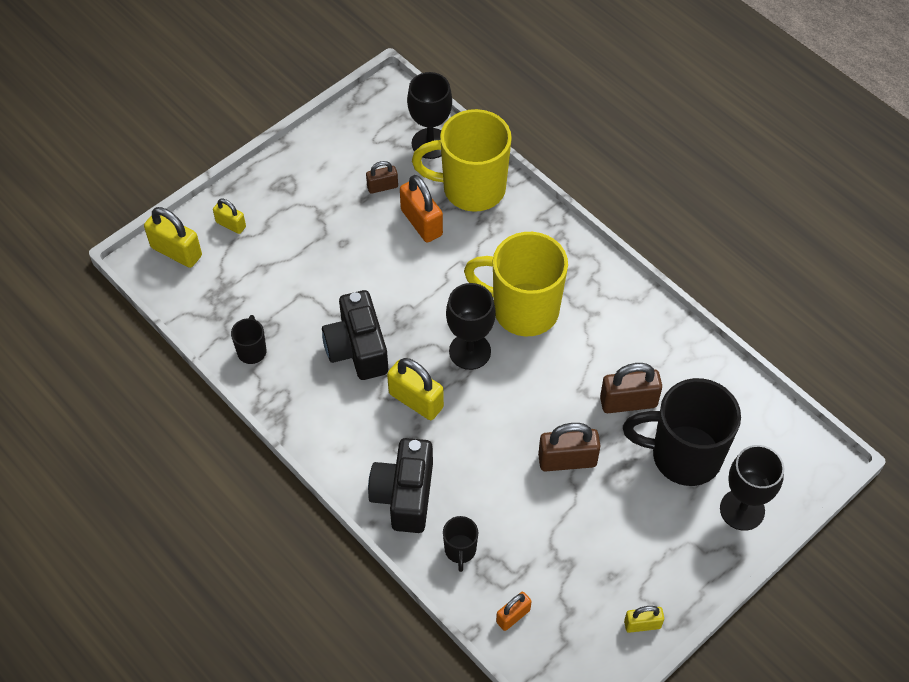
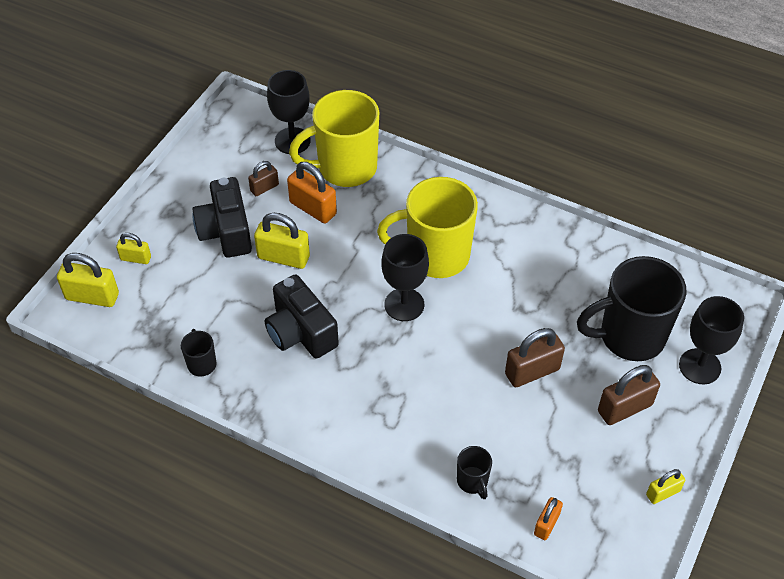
camera: 20 degrees left, 5 degrees down
(404, 495) = (400, 448): black camera -> black camera (226, 231)
(416, 400) = (374, 361): yellow padlock -> yellow padlock (283, 257)
(628, 402) = (562, 306): brown padlock -> brown padlock (624, 408)

